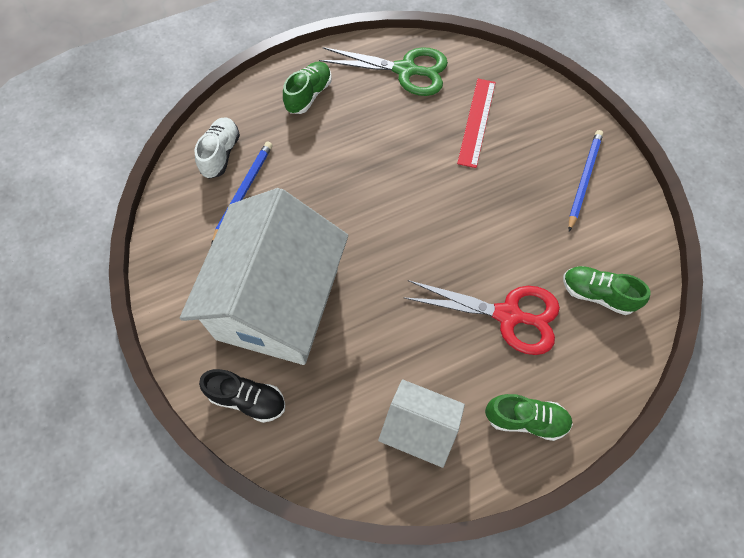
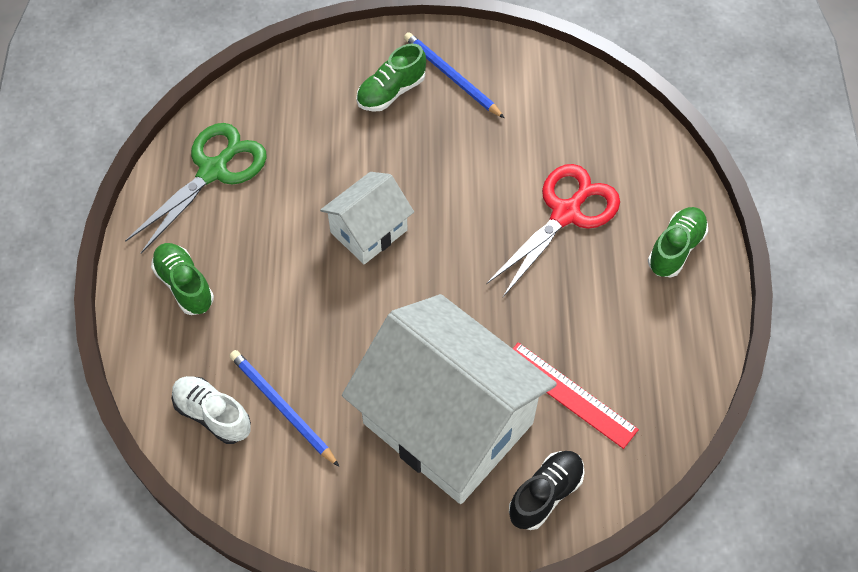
camera: 65 degrees left, 5 degrees down
(419, 428) = (646, 343): white house -> white house (369, 231)
(477, 122) = (327, 135): red ruler -> red ruler (569, 394)
(597, 294) = (580, 130): green shoe -> green shoe (391, 92)

